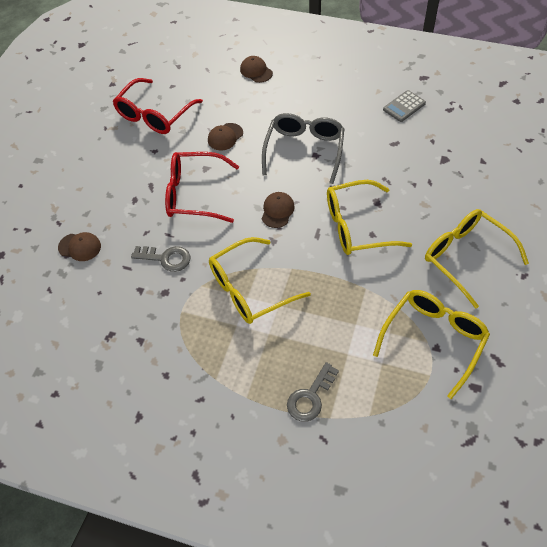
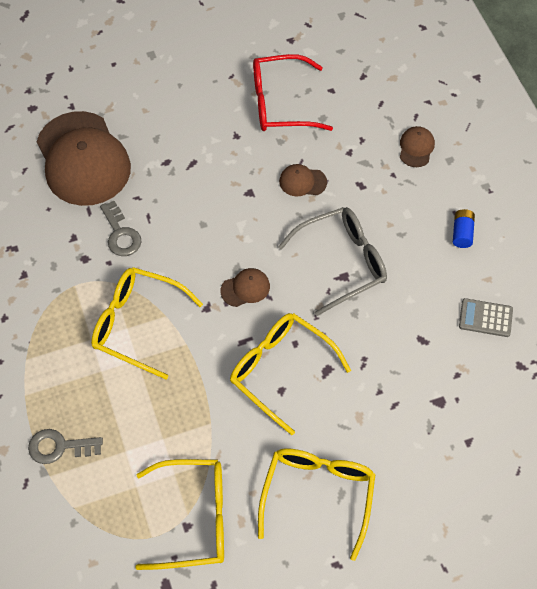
camera: 50 degrees right, 5 degrees up
(80, 247) = (83, 159): brown cap -> brown cap, size x2.42
(194, 194) = (210, 205): red glasses -> none
(336, 84) = (462, 233): none -> blue battery

